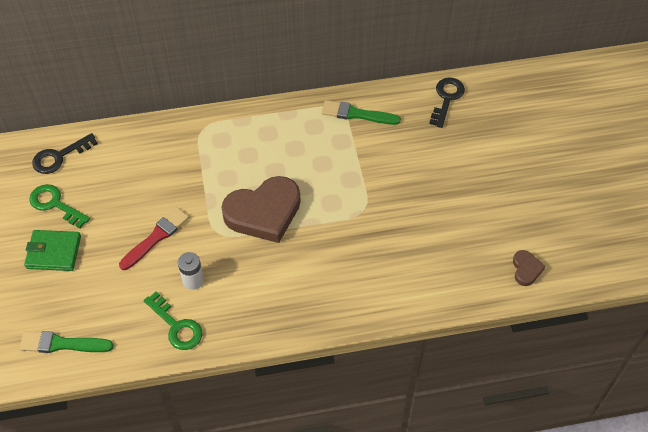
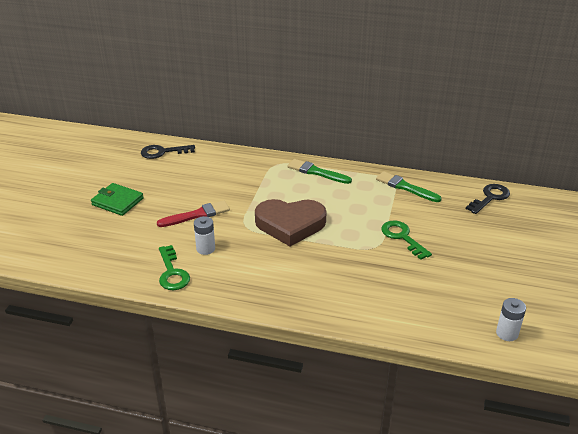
camera: 25 degrees right, 20 degrees down
(55, 204) = (139, 176): green key -> green key (402, 237)
(62, 344) = (80, 256): green brush -> green brush (316, 172)
(526, 269) = (507, 333): brown heart -> white battery

